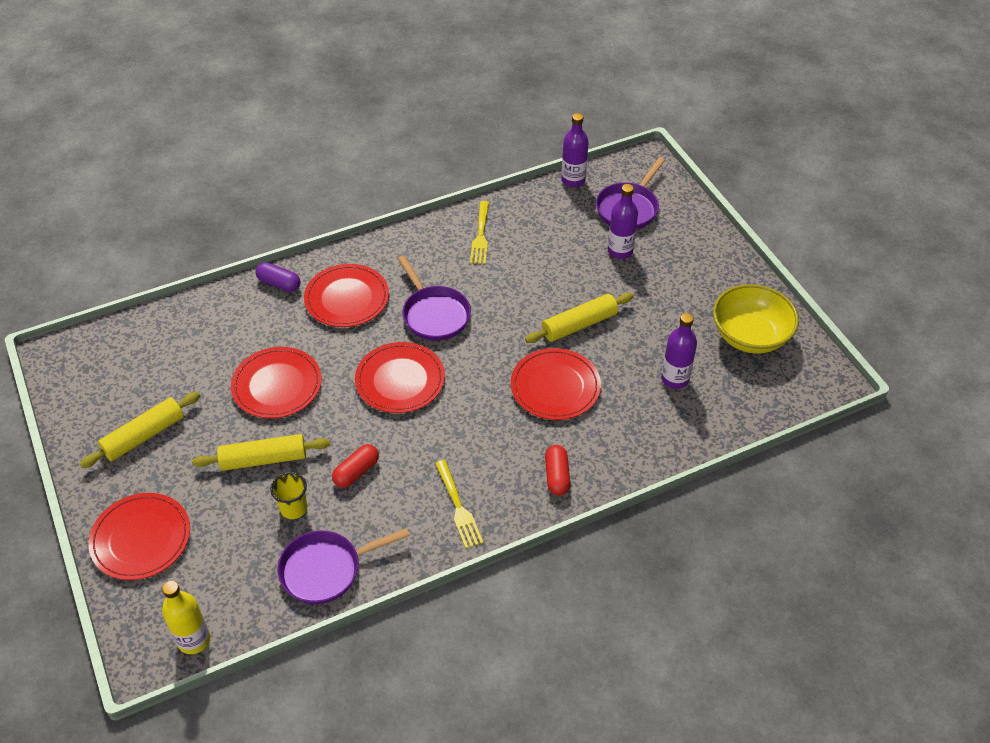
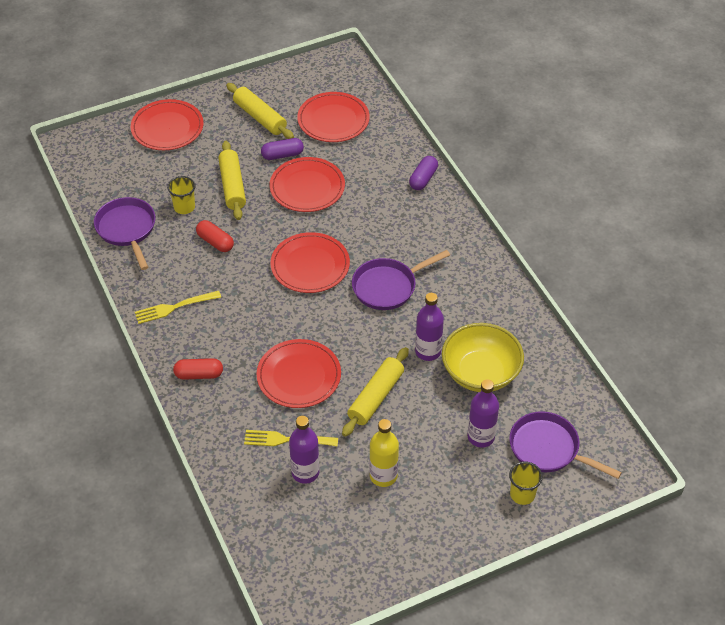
camera: 90 degrees right, 0 degrees up
(194, 640) = (81, 164): yellow bottle -> yellow bottle (383, 476)
(218, 410) = (282, 155): none -> purple capsule
(347, 298) = (406, 225): red plate -> red plate (333, 120)
(480, 235) = (495, 320): yellow fork -> yellow fork (287, 440)
(573, 180) = (588, 400): purple bottle -> purple bottle (428, 351)
(579, 324) = (376, 397): yellow rolling pin -> yellow rolling pin turned 60 degrees clockwise
(679, 227) = (522, 494): none -> yellow cup
(750, 336) = (361, 546): yellow bowl -> yellow bowl (480, 373)

